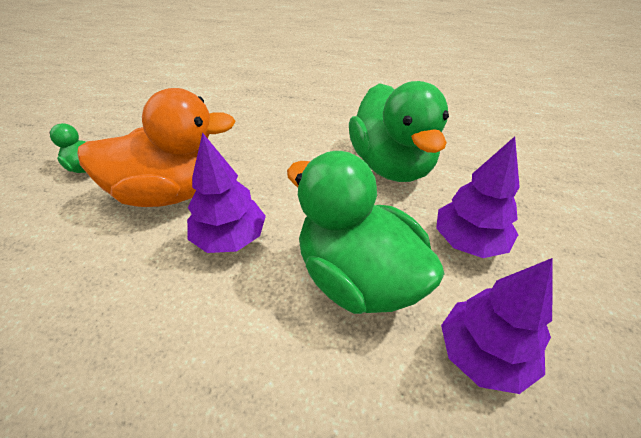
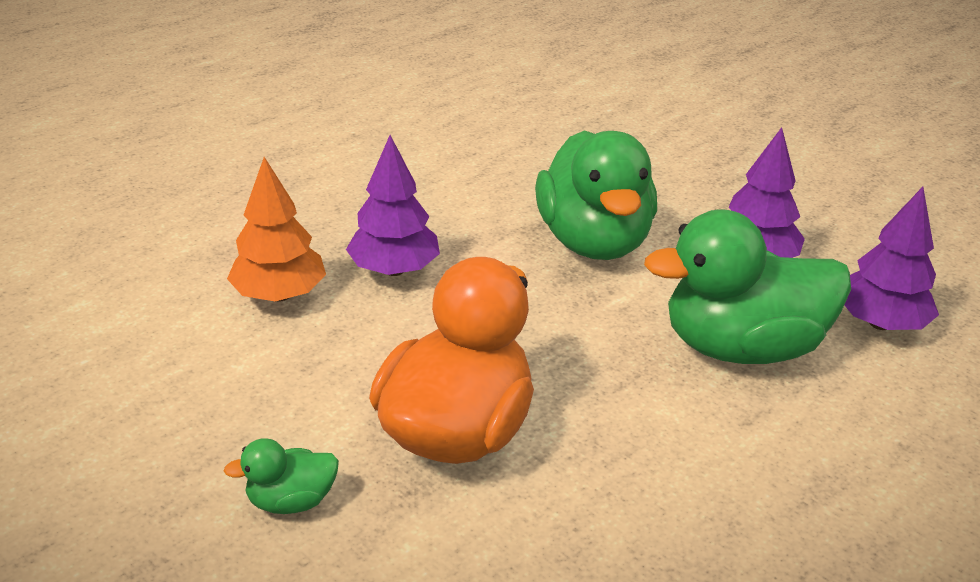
camera: 55 degrees left, 10 degrees down
(230, 98) = (279, 295): none -> orange tree
(230, 238) = (601, 411): purple tree -> purple tree (394, 270)
(392, 165) = (593, 241): green duck -> green duck turned 60 degrees clockwise

